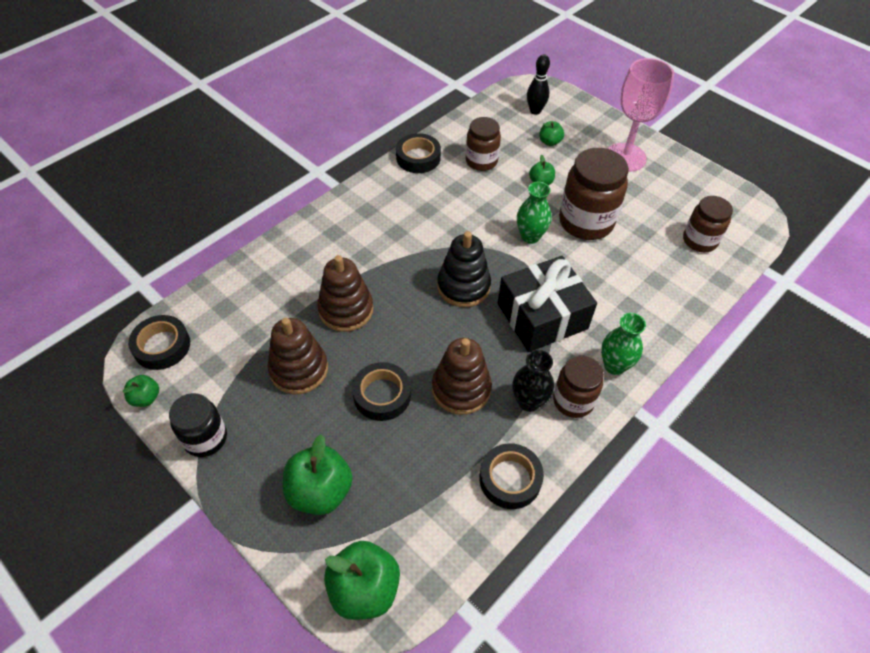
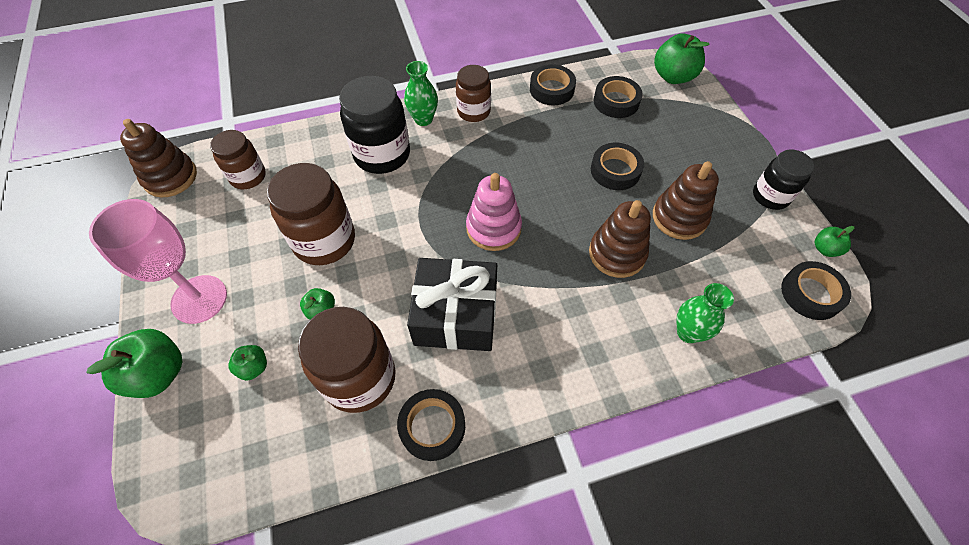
camera: 150 degrees left, 5 degrees up
(320, 491) = (686, 130): green apple -> green apple (158, 374)
(422, 498) = (616, 102): none -> black tape
(461, 389) = (550, 150): brown stacking toy -> brown stacking toy (170, 177)
(463, 286) = (493, 228): black stacking toy -> pink stacking toy
(481, 161) = (360, 378): brown jar -> brown jar, size x1.61
(528, 401) = (506, 123): black vase -> none
(530, 236) = (391, 250): green vase -> green vase (688, 332)
(535, 111) = (216, 437): black bowling pin -> none
(542, 316) = (445, 174): black gift -> black gift (456, 315)
(615, 309) = (382, 154): none -> black jar

